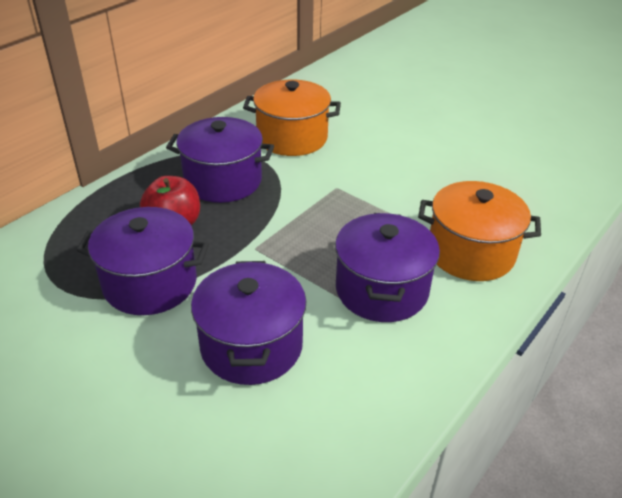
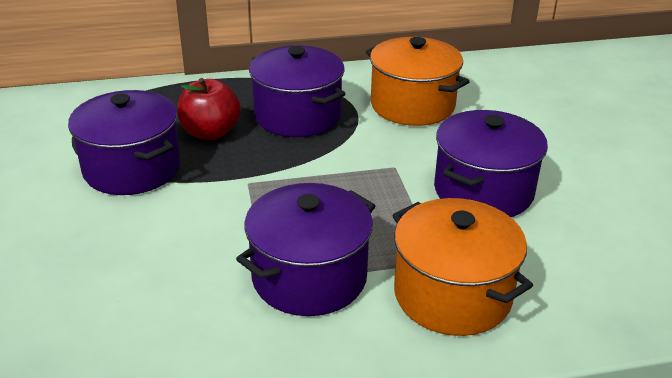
camera: 40 degrees right, 5 degrees down
(251, 346) = (137, 258): purple pot -> purple pot (483, 191)

